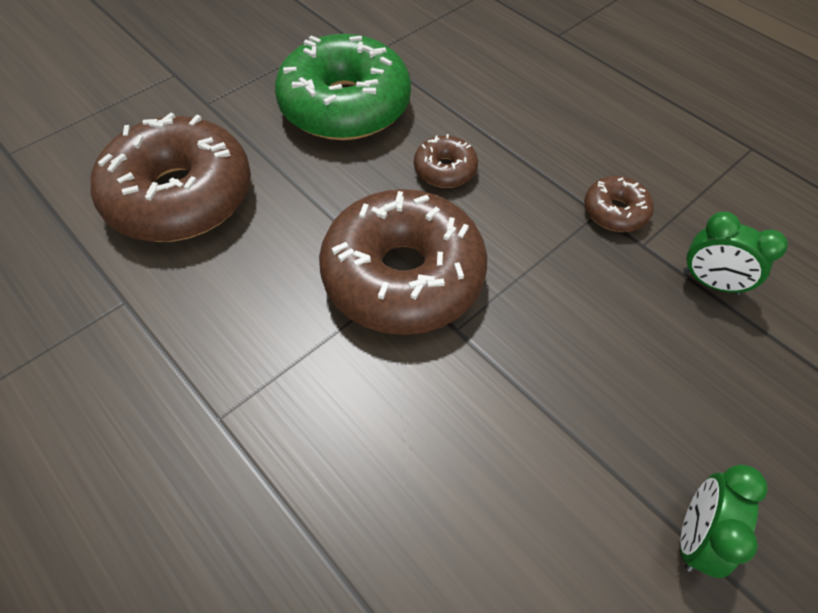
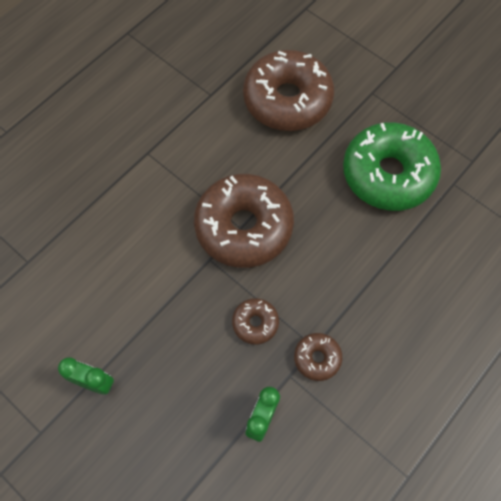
camera: 85 degrees right, 10 degrees up
(445, 170) = (337, 244): brown donut -> brown donut (255, 323)

